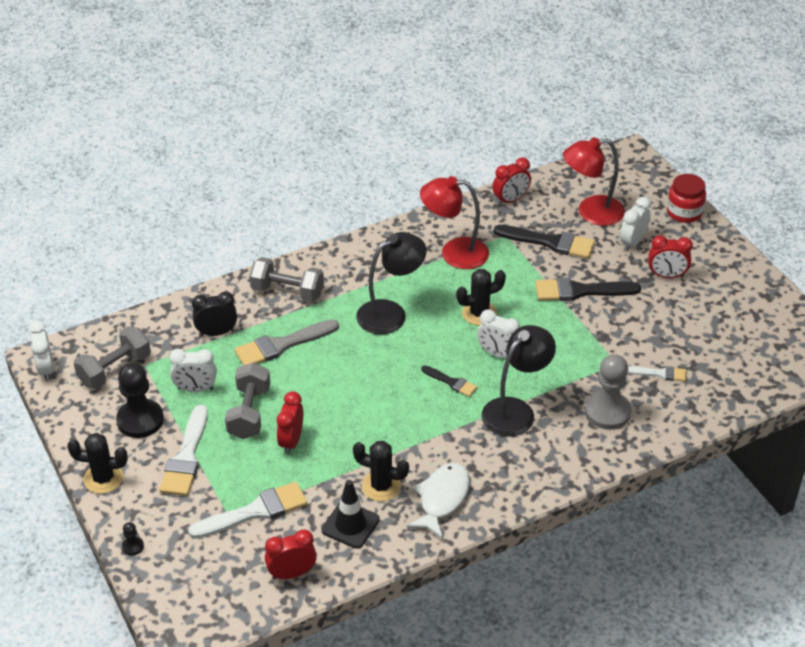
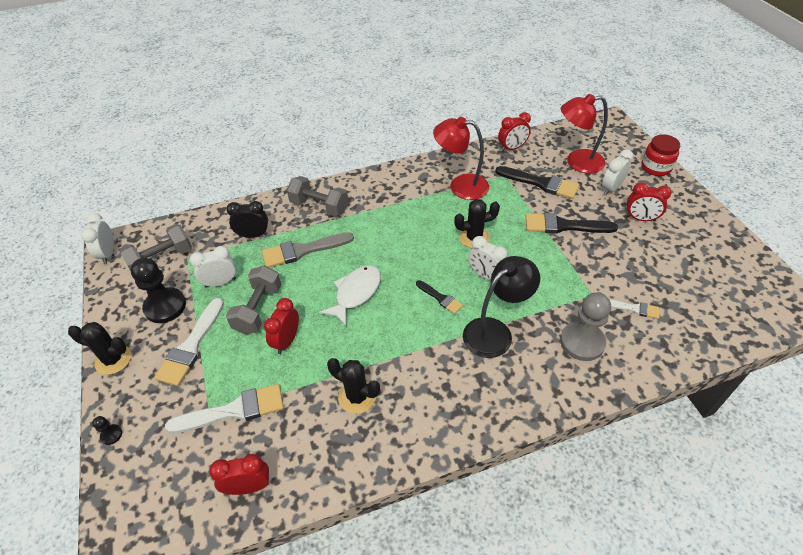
camera: 10 degrees right, 5 degrees up
(195, 389) = (220, 282): white clock -> white clock turned 150 degrees clockwise
(350, 525) = (318, 437): black traffic cone -> none
(390, 313) = (399, 231): black lamp -> none
(442, 499) = (412, 418): white fish -> white fish (356, 293)

